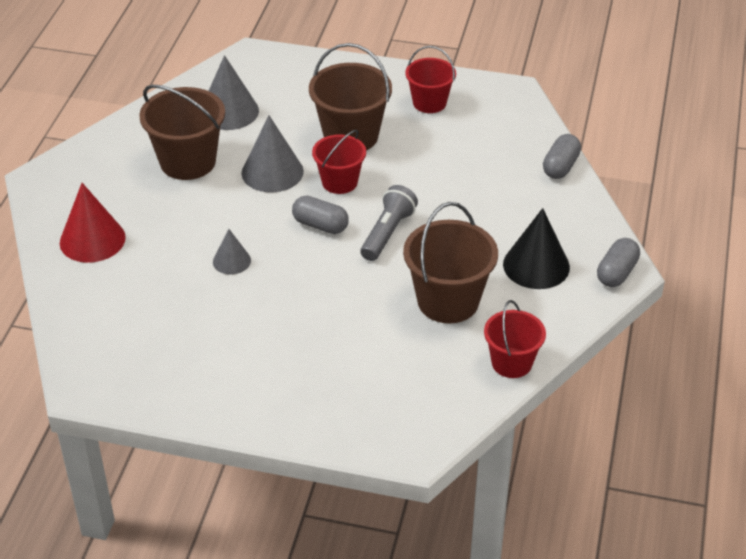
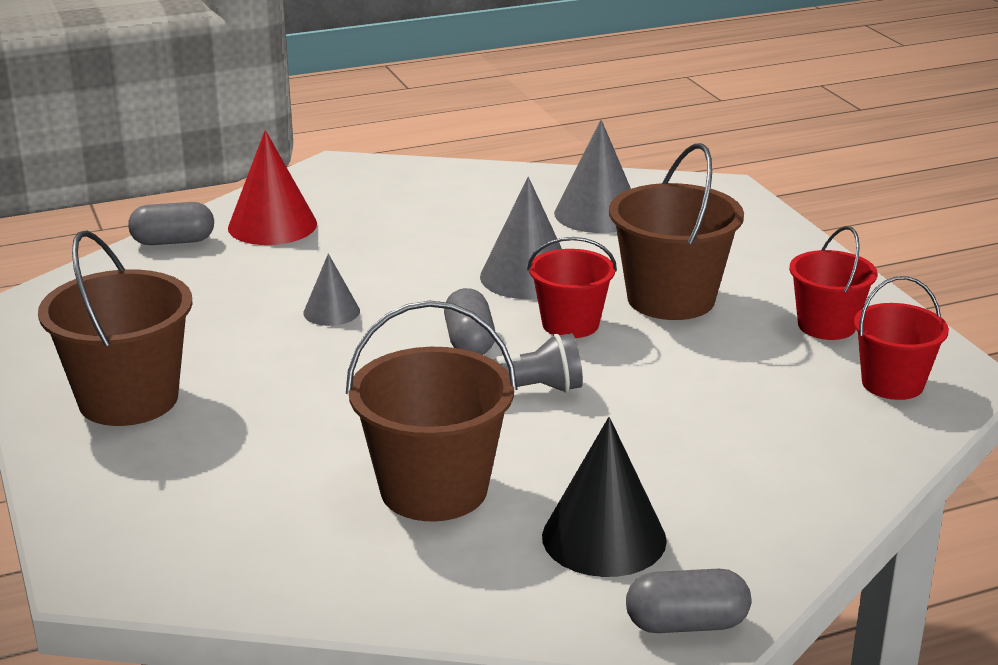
camera: 55 degrees right, 15 degrees down
(188, 162) = (473, 225): brown bucket -> brown bucket (128, 399)
(511, 363) = (360, 594): red bucket -> red bucket (892, 383)
(560, 166) = (860, 478): grey capsule -> grey capsule (173, 241)

